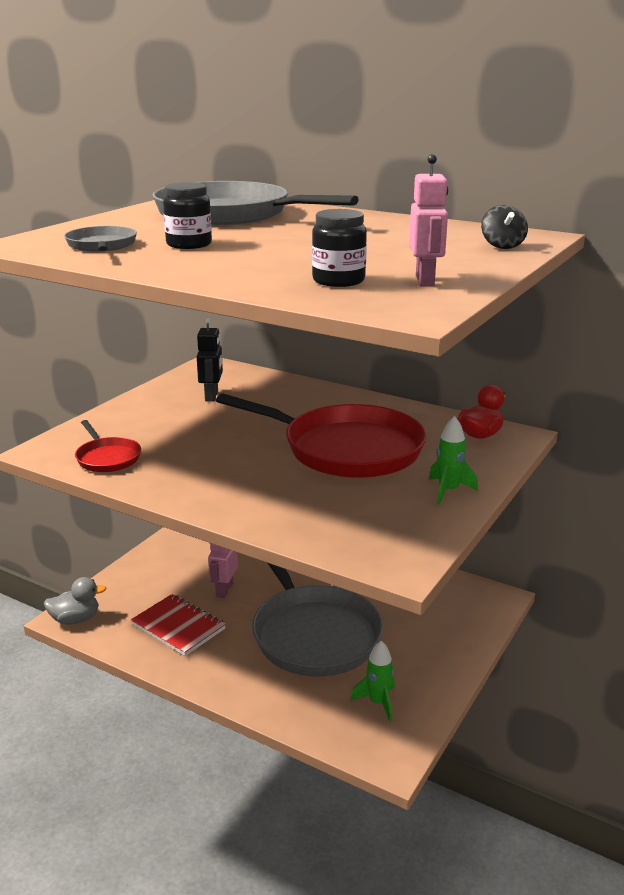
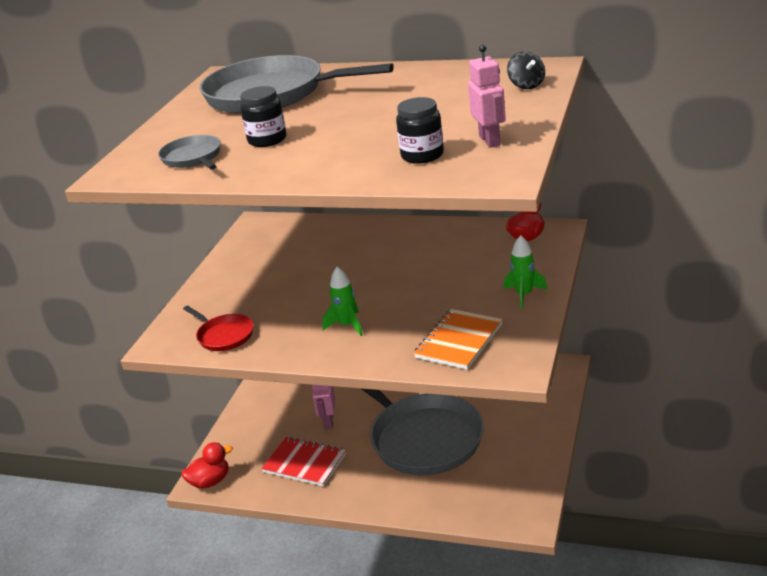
camera: 10 degrees left, 5 degrees up
(75, 619) = (210, 481): grey duck -> red duck
(212, 396) = (278, 253): black robot -> none
(346, 449) = (423, 277): red pan -> none
(349, 521) = (459, 341): none -> orange notebook
(378, 702) = (500, 480): green rocket -> green rocket (347, 326)

